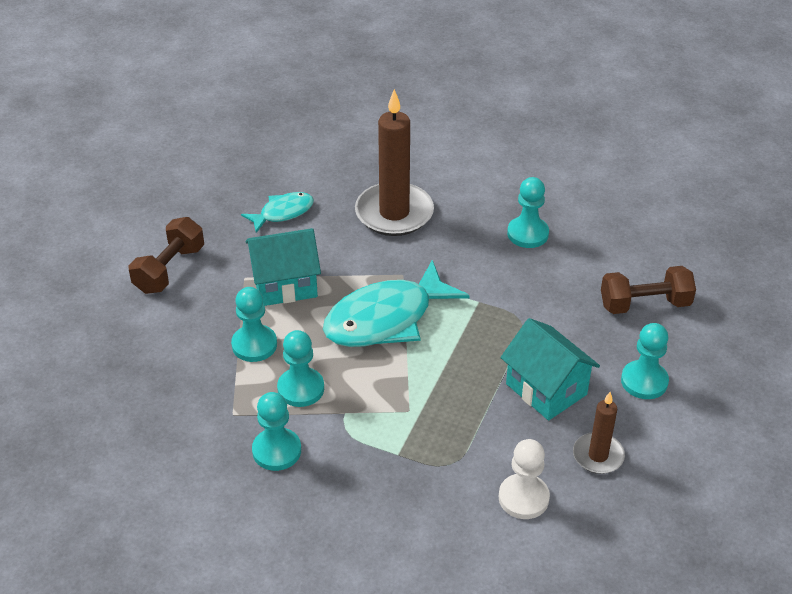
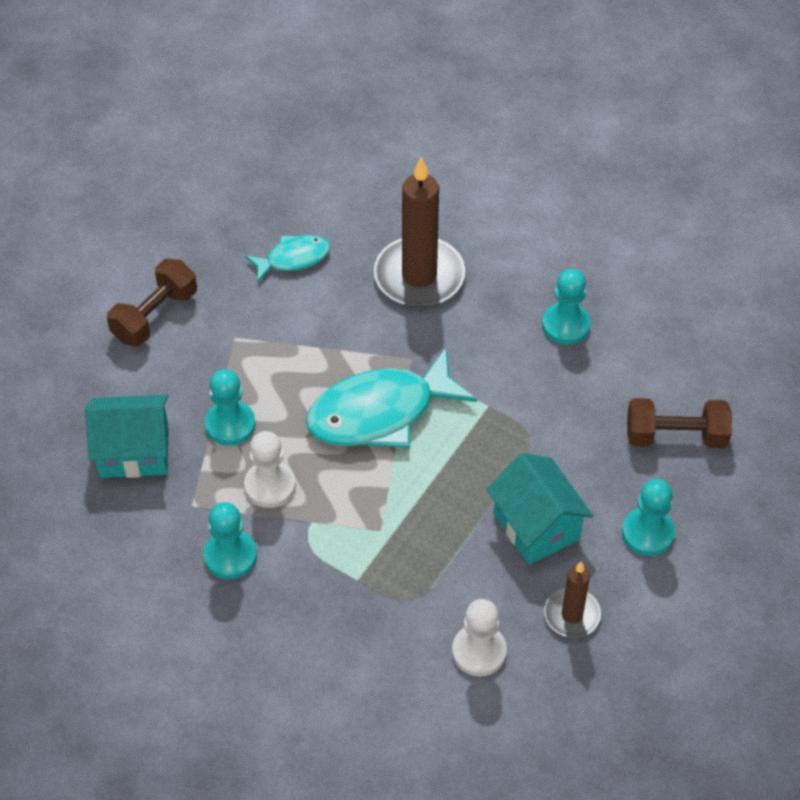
camera: 10 degrees right, 10 degrees up
(285, 285) = (277, 353): turquoise house -> turquoise house (134, 452)
(301, 389) = (270, 486): turquoise pawn -> white pawn

